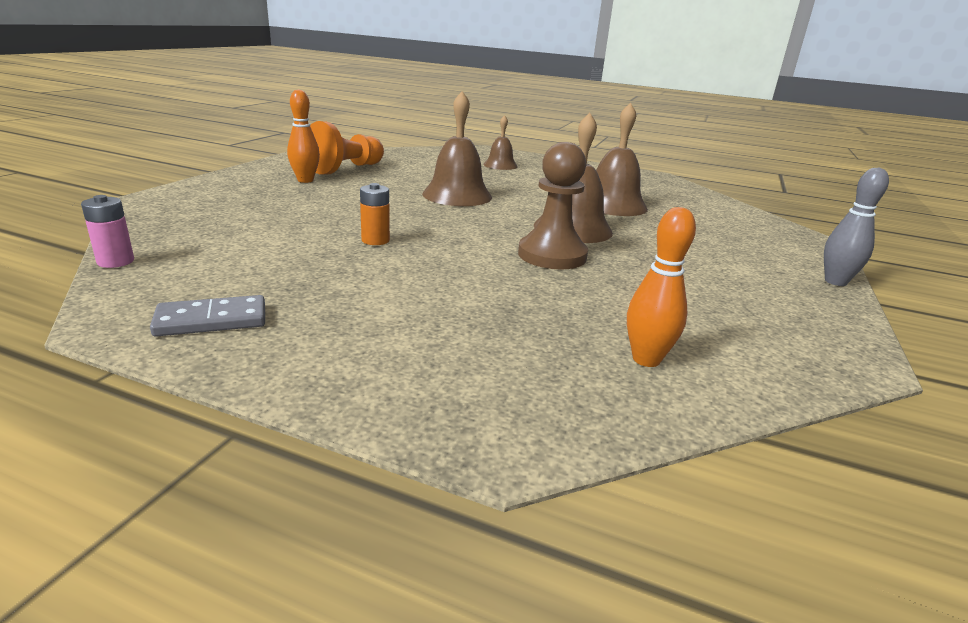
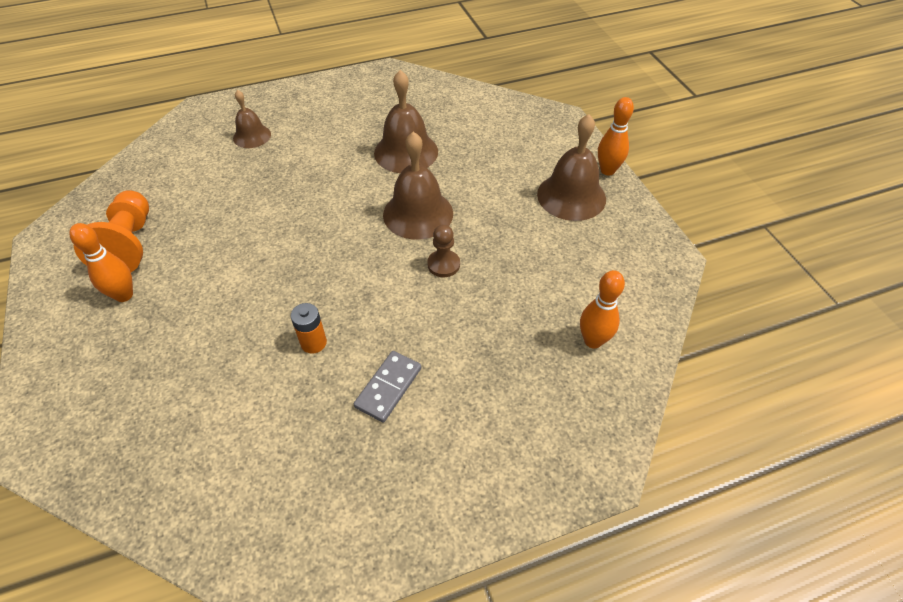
camera: 40 degrees left, 25 degrees up
(115, 261) = (172, 539): pink battery -> none
(211, 320) = (345, 525): grey domino -> grey domino (388, 387)
(457, 195) = (283, 222): brown bell -> brown bell (571, 196)
(552, 255) = (443, 264): brown pawn -> brown pawn, size x0.56
(835, 282) = (607, 170): grey bowling pin -> orange bowling pin

